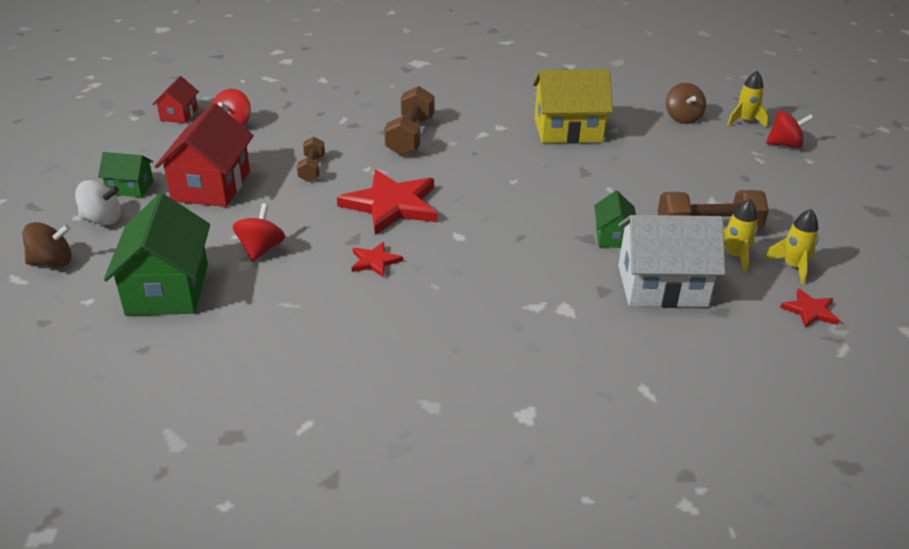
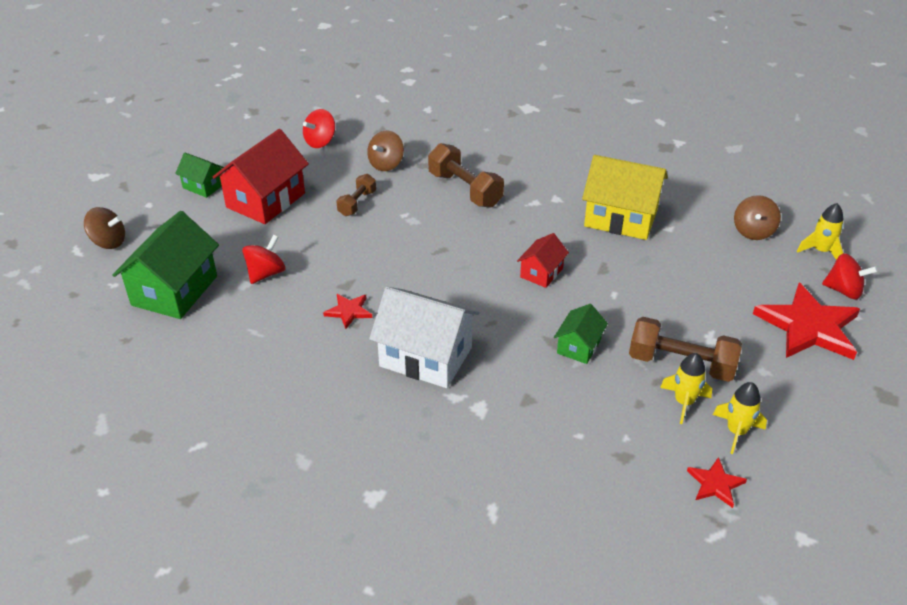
camera: 25 degrees right, 5 degrees up
(102, 219) = (165, 212): white spinning top -> none
(179, 114) = (284, 121): red house -> red house (541, 273)
(316, 131) = (386, 164): none -> brown spinning top
(391, 205) = (400, 258): red star -> red star (808, 327)
(410, 136) = (465, 190): brown dumbbell -> brown dumbbell turned 75 degrees counterclockwise
(662, 286) = (587, 412): white house -> white house (426, 357)

